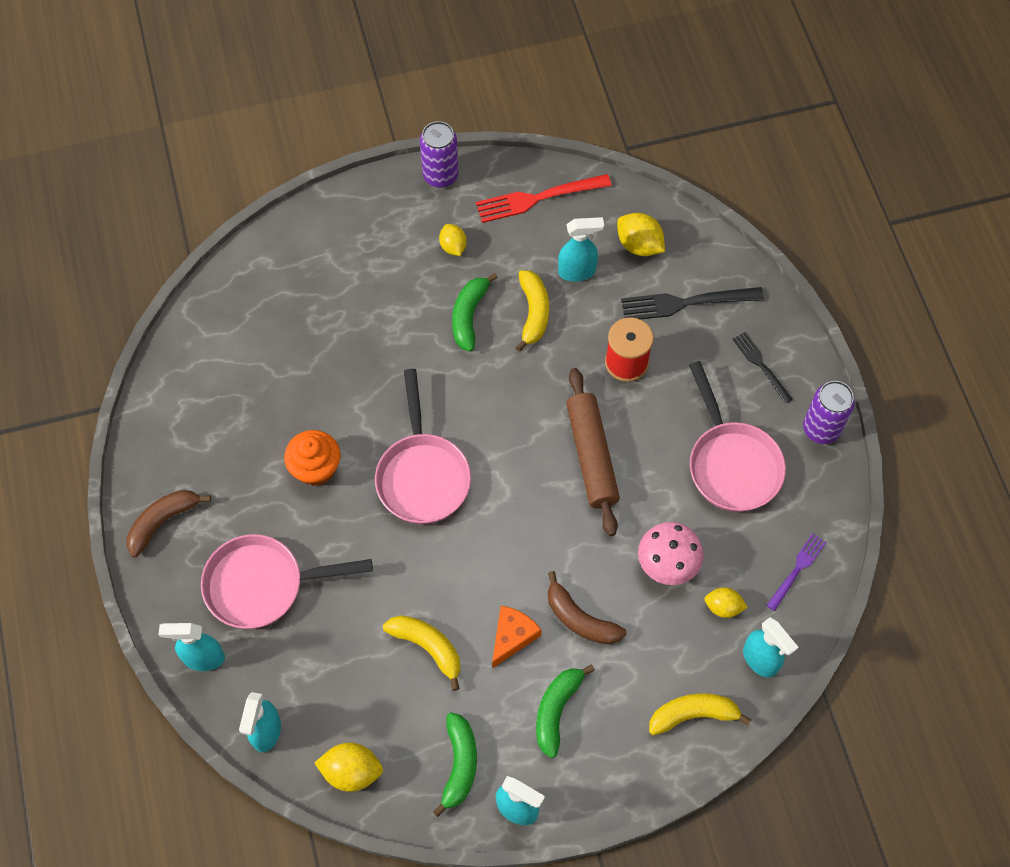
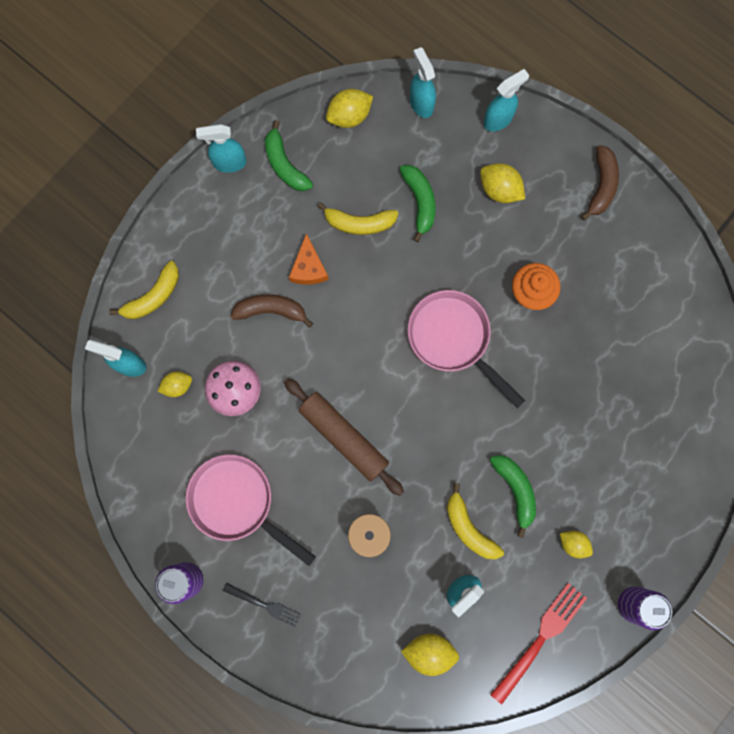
camera: 145 degrees right, 15 degrees up
(263, 585) = (499, 190): pink pan -> yellow lemon
(556, 710) = (246, 239): green banana -> green banana (420, 202)
(686, 303) = (357, 622): black fork -> none
(797, 570) = (141, 450): purple fork -> none

